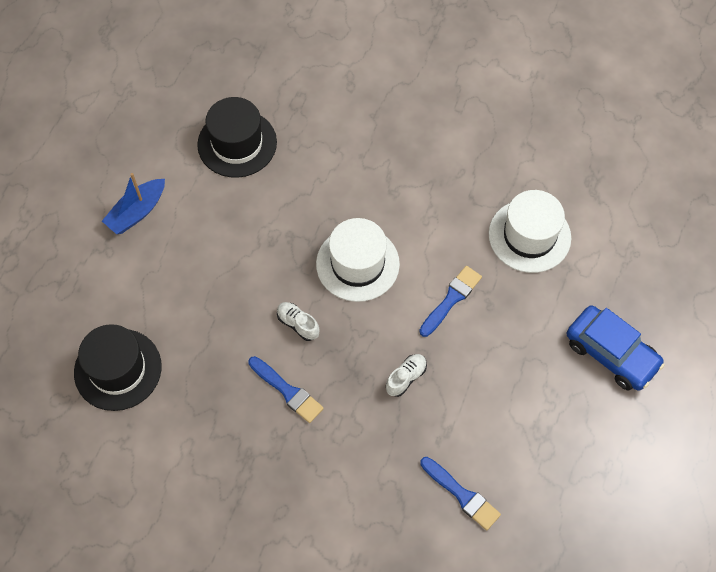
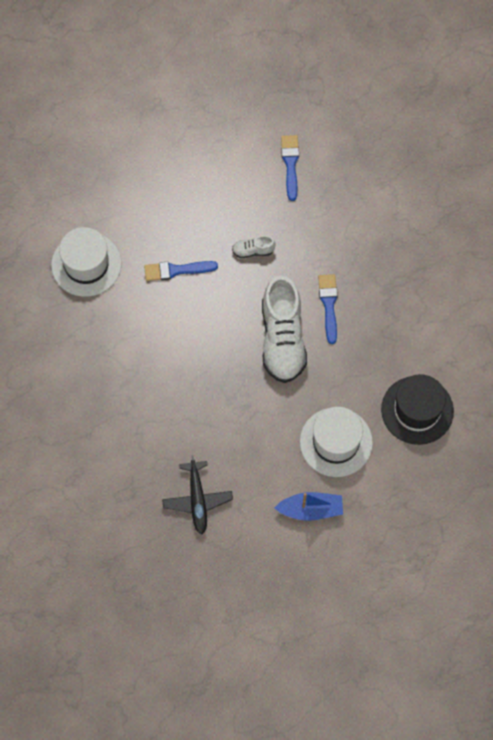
camera: 135 degrees left, 5 degrees up
(237, 143) = (197, 500): black hat -> black plane
(298, 324) = (282, 339): white shoe -> white shoe, size x2.33
(357, 264) = (208, 343): white hat -> white hat (336, 442)
(611, 353) = (123, 158): blue car -> none

